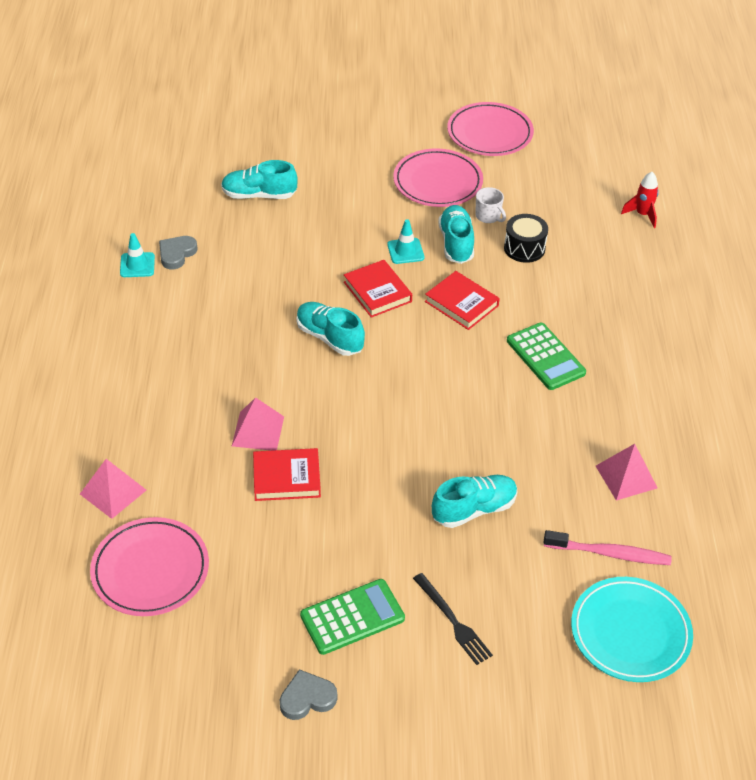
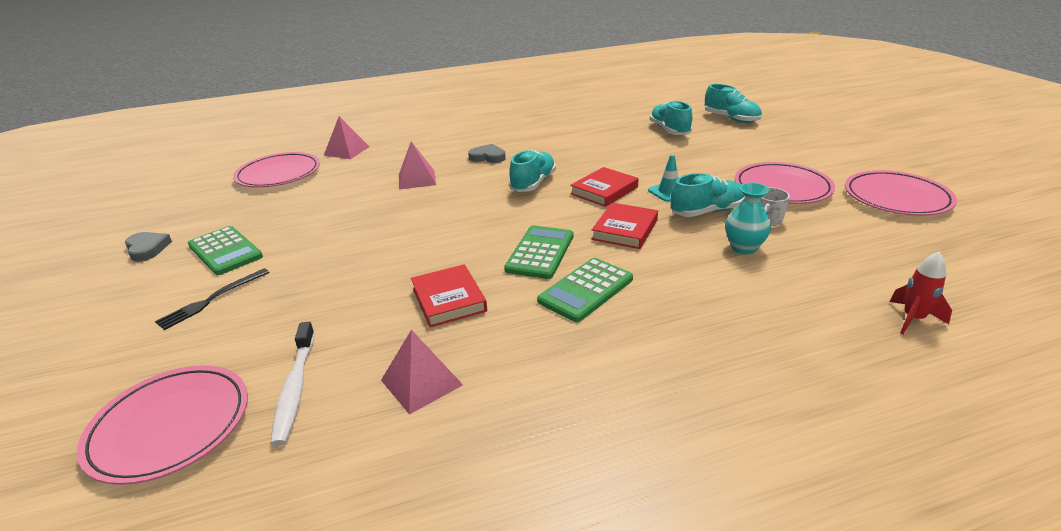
camera: 75 degrees right, 15 degrees down
(137, 265) = (557, 115): turquoise traffic cone -> none
(176, 254) = (578, 122): grey heart -> grey heart (488, 157)
(286, 478) = (372, 198): red book -> red book (449, 299)
(474, 509) = (351, 286): turquoise shoe -> turquoise shoe (731, 119)
(475, 368) = (540, 253): none -> green calculator
(524, 248) = (743, 248): black drum -> turquoise vase
(609, 553) = (295, 388): pink toothbrush -> white toothbrush
(630, 632) = (170, 426): turquoise plate -> pink plate

